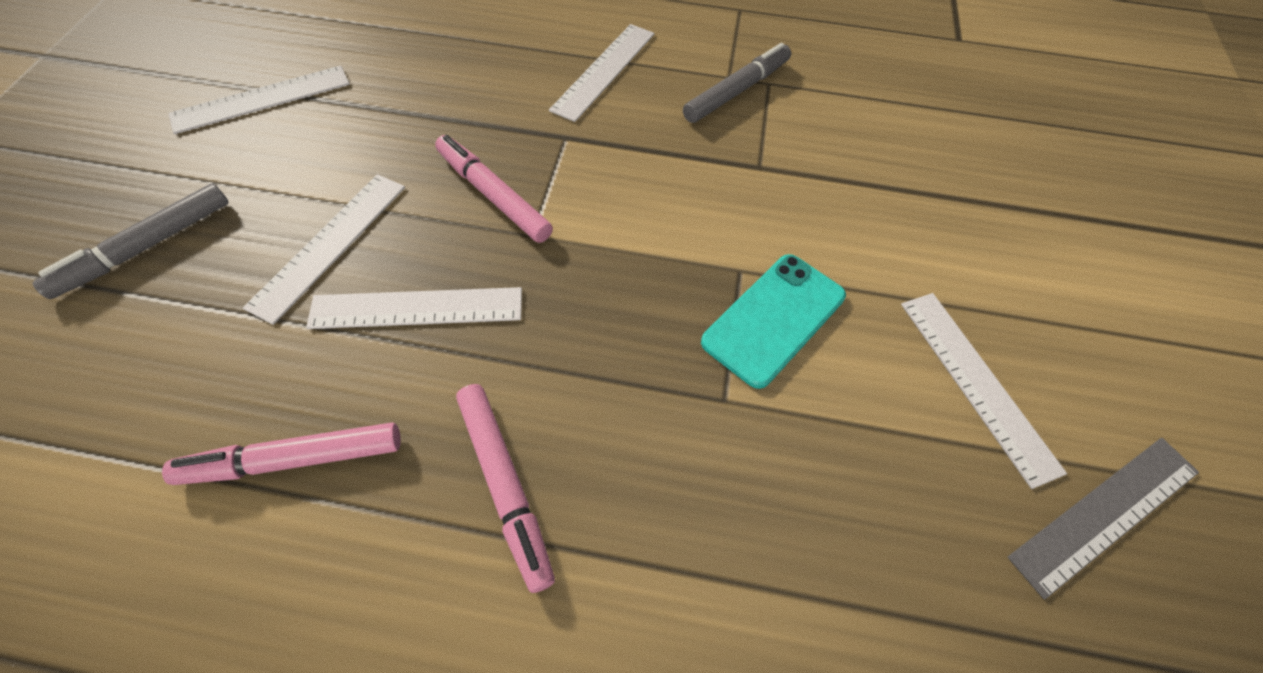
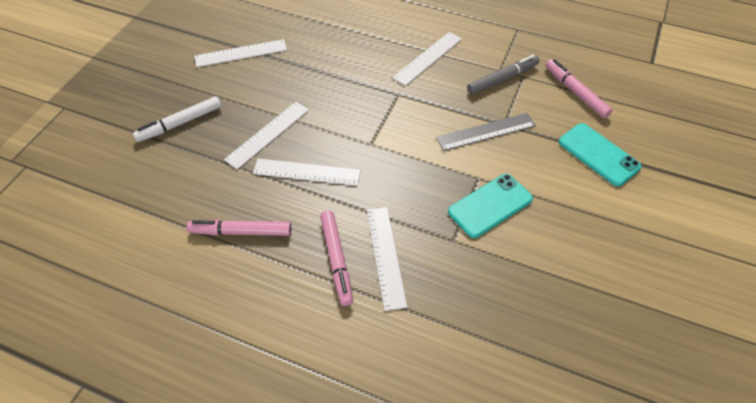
camera: 15 degrees right, 5 degrees down
(145, 247) = (180, 123): grey marker -> white marker
(493, 195) = (354, 120): pink marker -> pink marker (575, 92)
(928, 198) = (598, 154): none -> turquoise phone
(976, 383) = (592, 254): white ruler -> white ruler (385, 256)
(1105, 513) = (641, 327): grey ruler -> grey ruler (486, 132)

